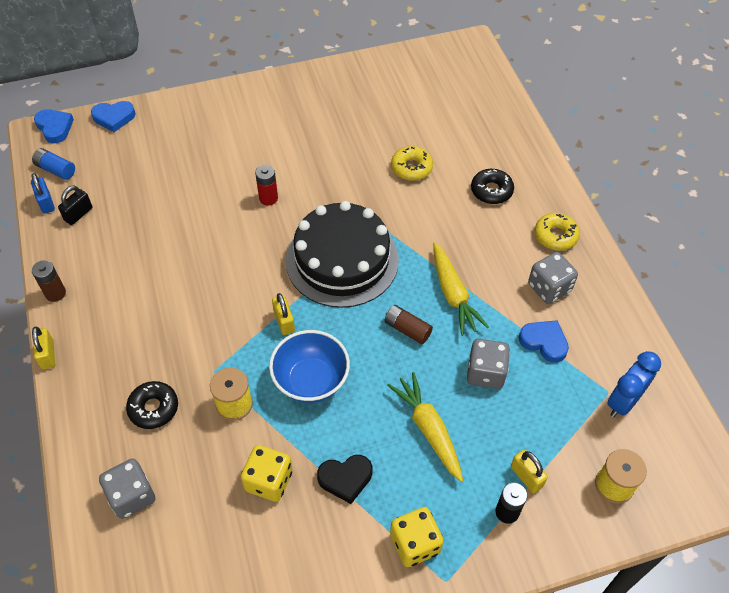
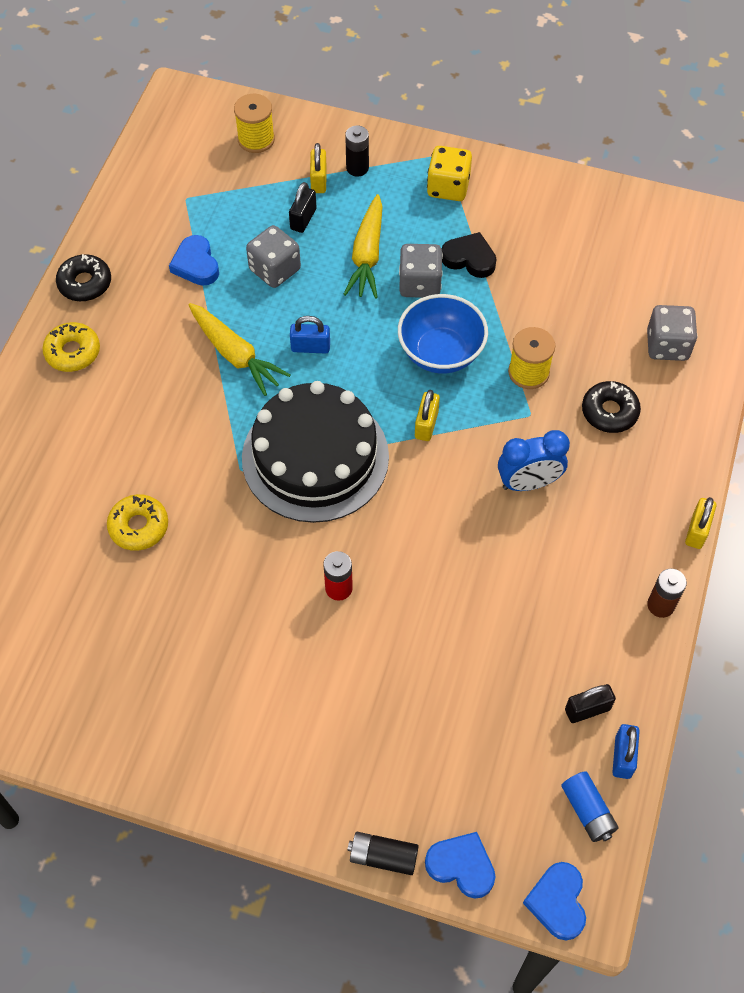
camera: 145 degrees left, 5 degrees up
(157, 103) = (383, 856): none -> black battery
(269, 481) = (537, 292): yellow dice -> none
(407, 329) = (310, 347): brown battery -> blue padlock
(453, 294) = (235, 354): yellow carrot -> yellow carrot turned 120 degrees clockwise
(491, 191) = (81, 441): black donut -> black donut (85, 283)
(505, 431) = (303, 219): none -> black padlock
(549, 288) = (138, 307): grey dice -> grey dice (419, 284)
(623, 401) = (182, 185): blue clock -> blue clock (528, 483)

